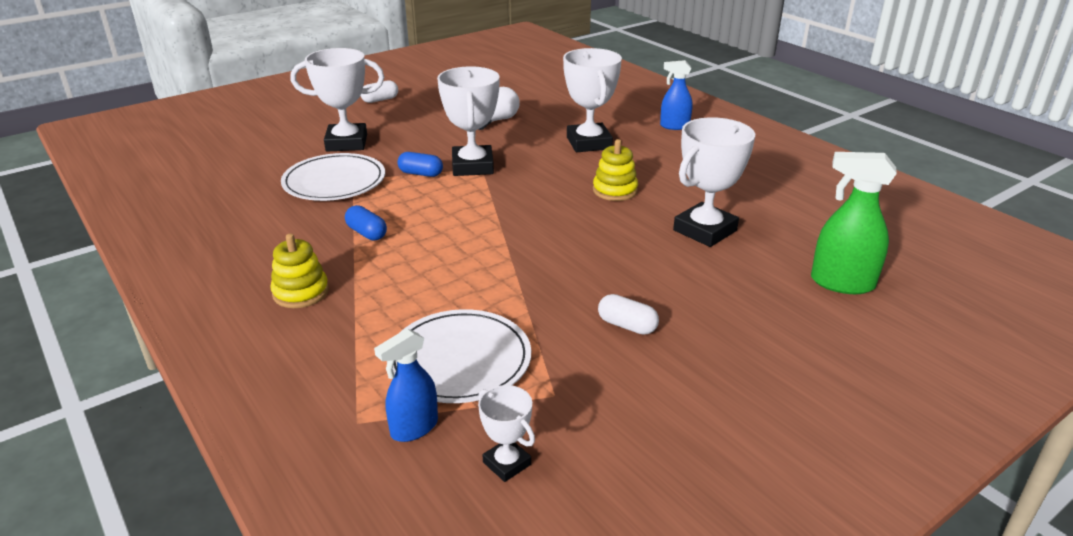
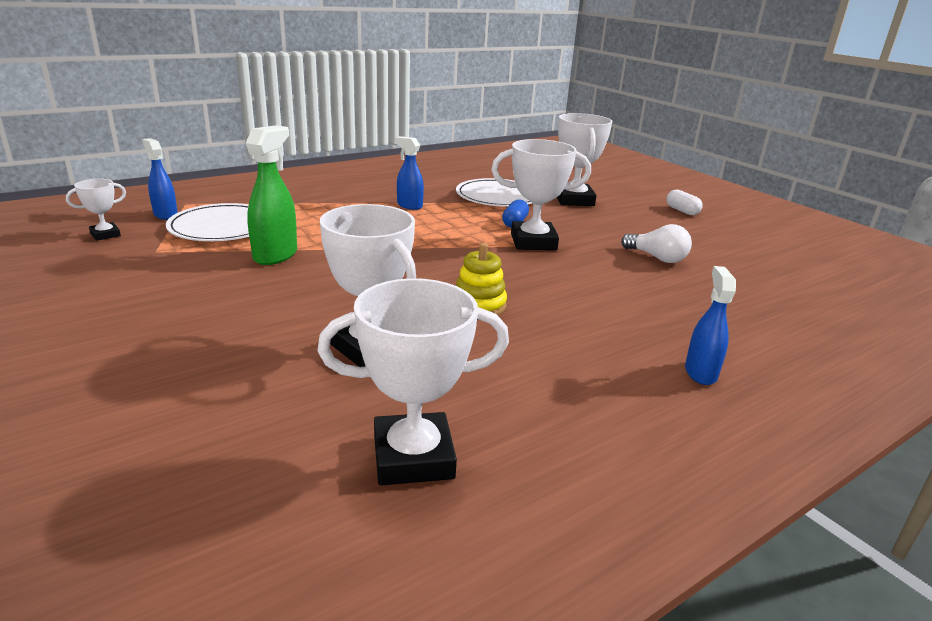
camera: 90 degrees right, 5 degrees down
(301, 292) = (334, 190): yellow stacking toy -> none
(367, 233) = (409, 205): blue capsule -> blue spray bottle
(589, 143) = (611, 302): white trophy -> white trophy (413, 457)
(627, 325) = (217, 284): white capsule -> none
(841, 283) = (199, 426): green spray bottle -> green spray bottle (276, 255)

